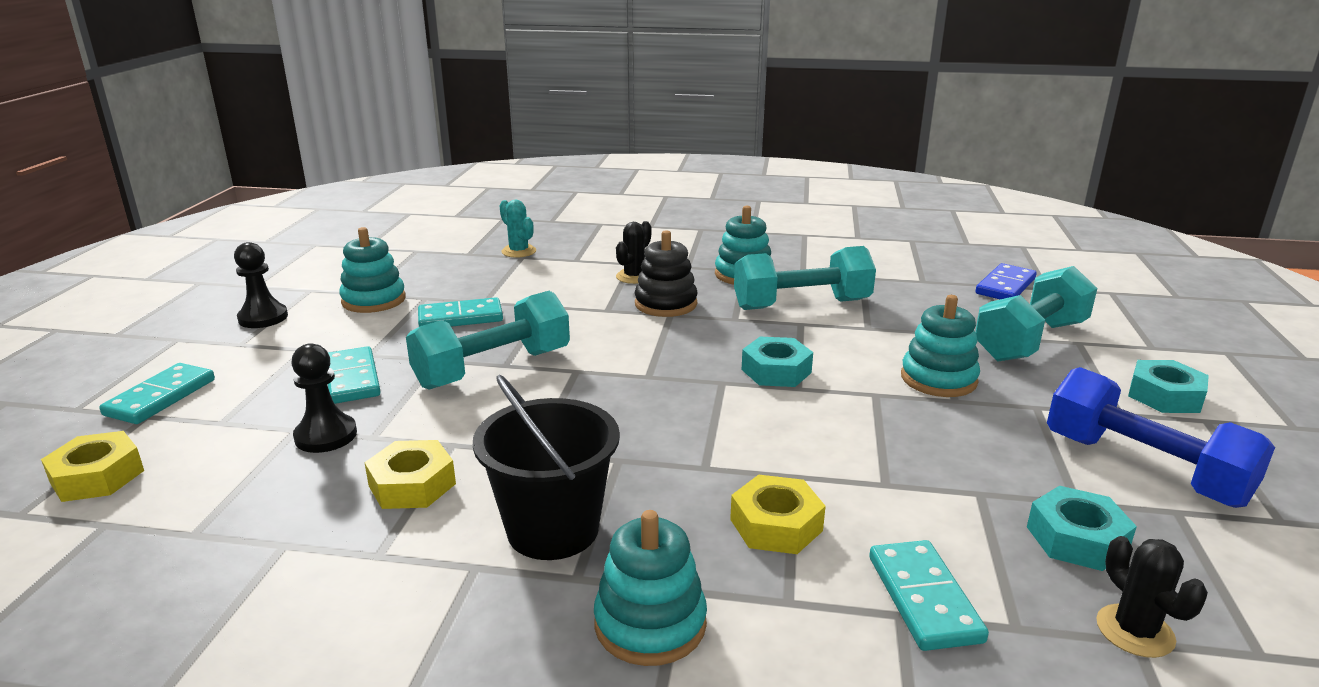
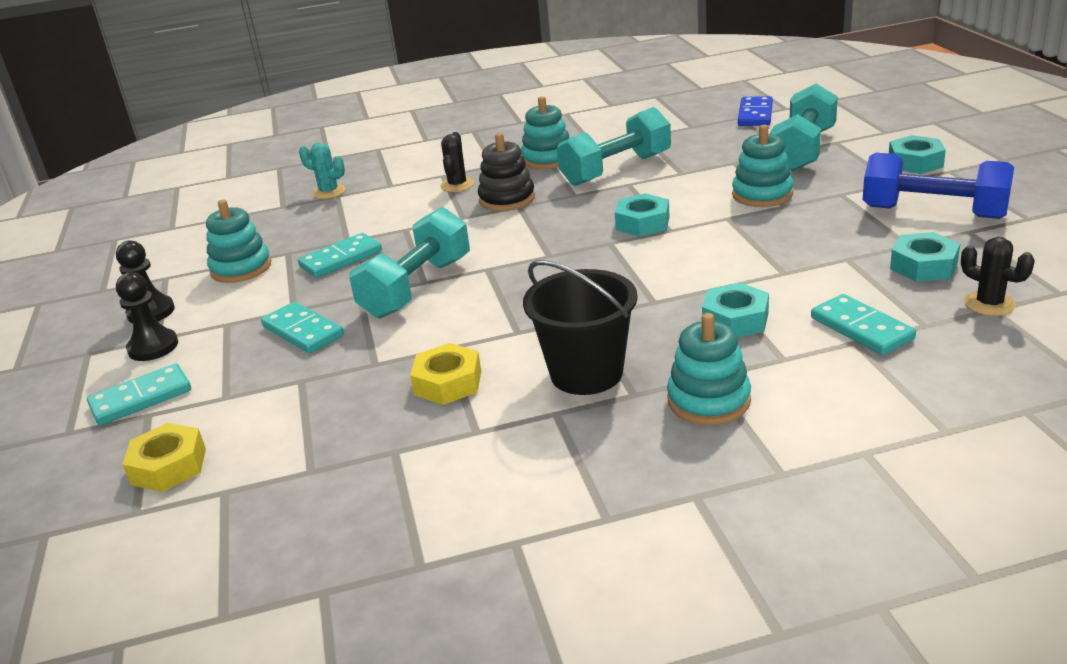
camera: 20 degrees left, 5 degrees up
(160, 397) = (141, 398): turquoise domino -> turquoise domino turned 60 degrees clockwise
(326, 436) = (334, 376): black pawn -> black pawn (153, 347)
(776, 525) = (735, 320): yellow nut -> turquoise nut

